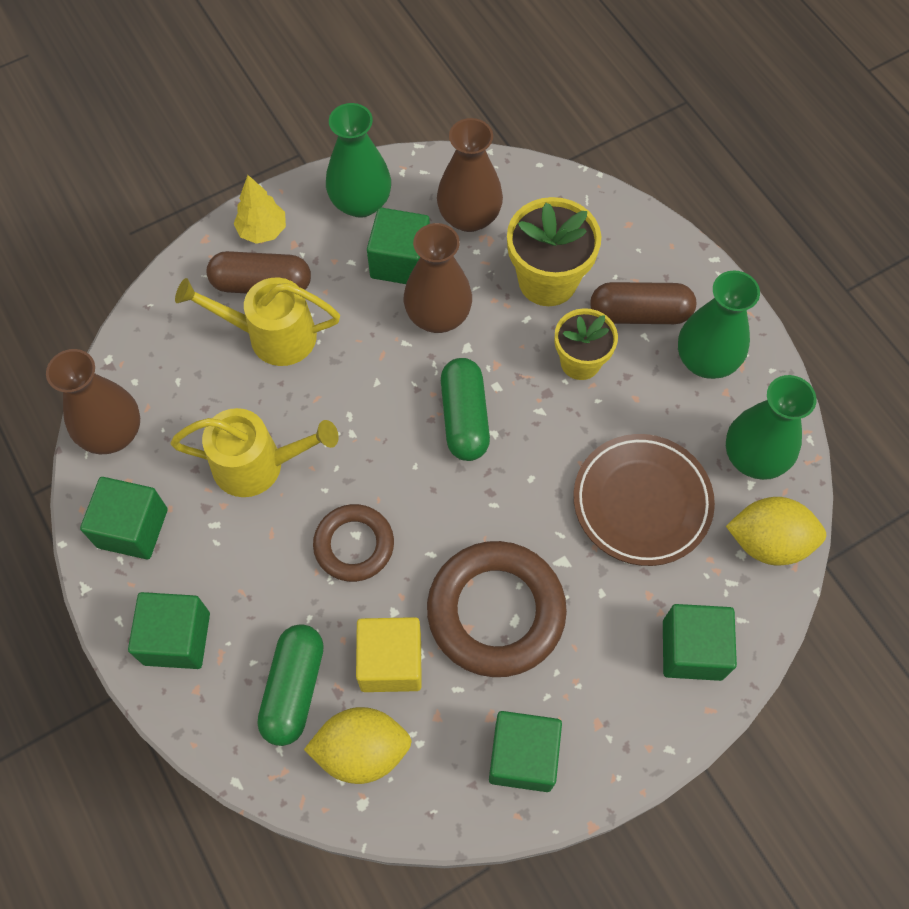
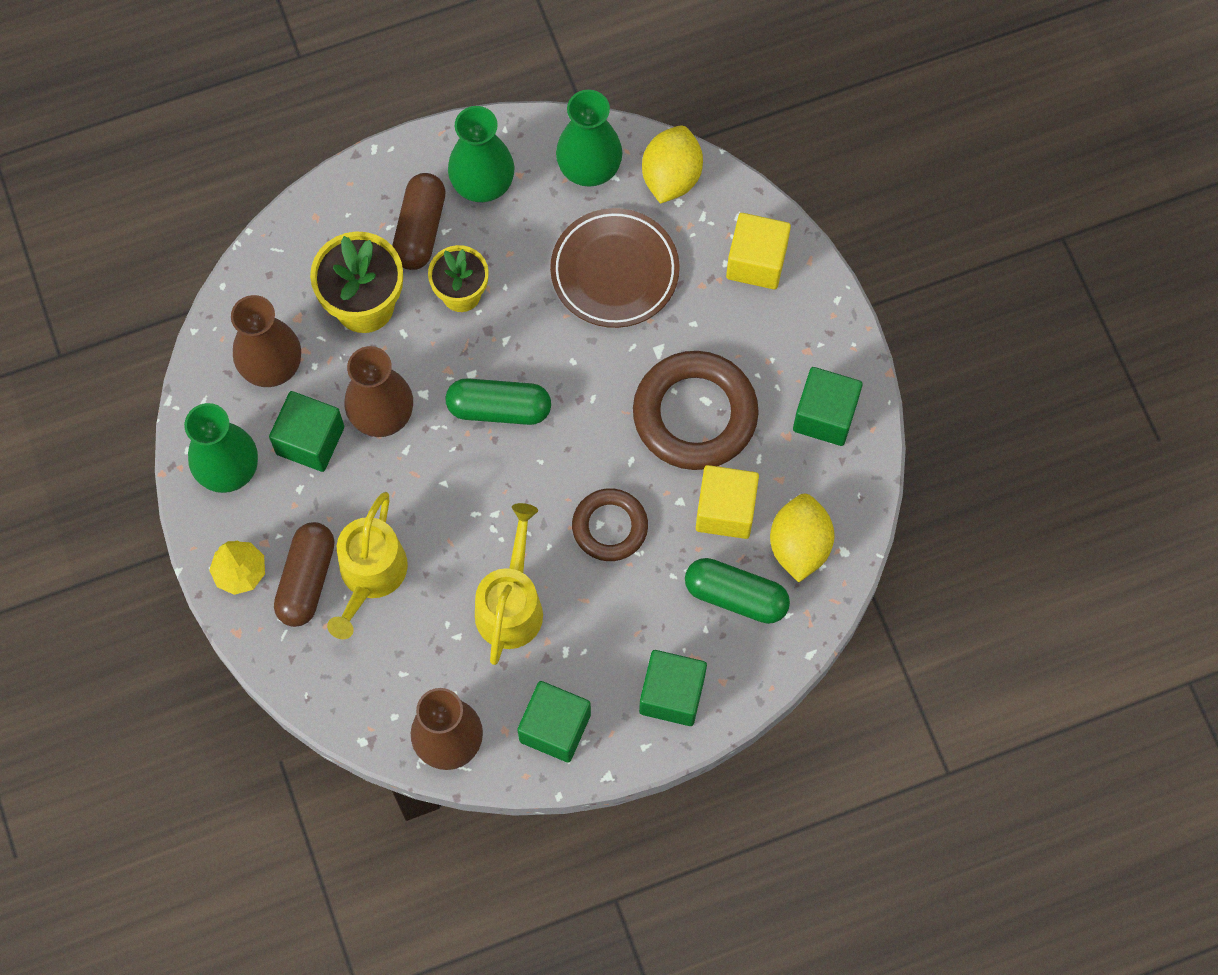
camera: 80 degrees left, 5 degrees up
(692, 650) = (756, 262): green cube -> yellow cube

